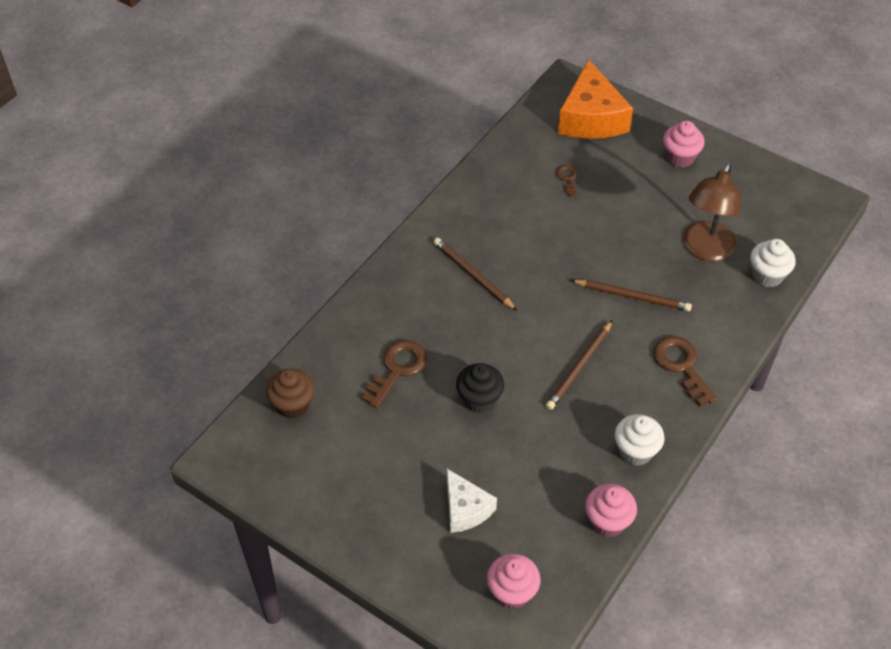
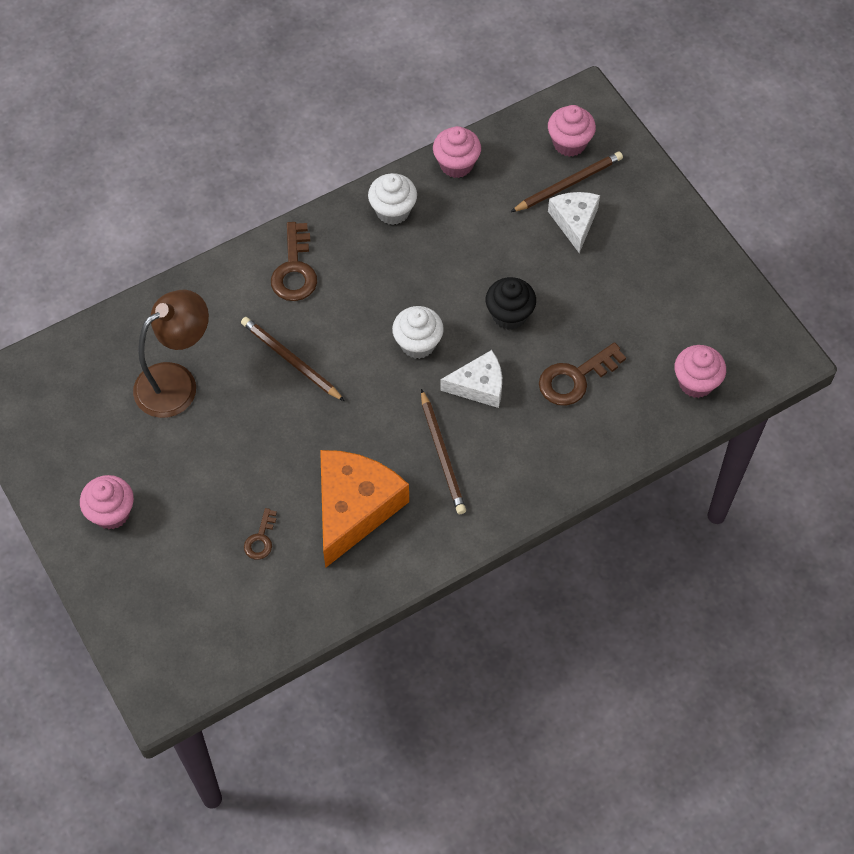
camera: 155 degrees left, 10 degrees up
(293, 405) = (696, 382): brown cupcake -> pink cupcake
(473, 334) = (479, 386): none -> white cheese
(579, 367) = (393, 308): brown pencil -> brown pencil (568, 184)
(591, 118) = (172, 620): orange cheese -> orange cheese (354, 508)
(767, 275) = (137, 327): white cupcake -> white cupcake (418, 344)

